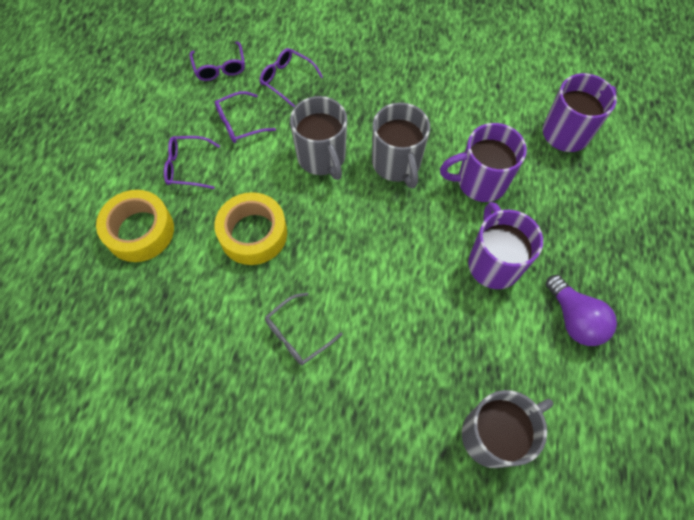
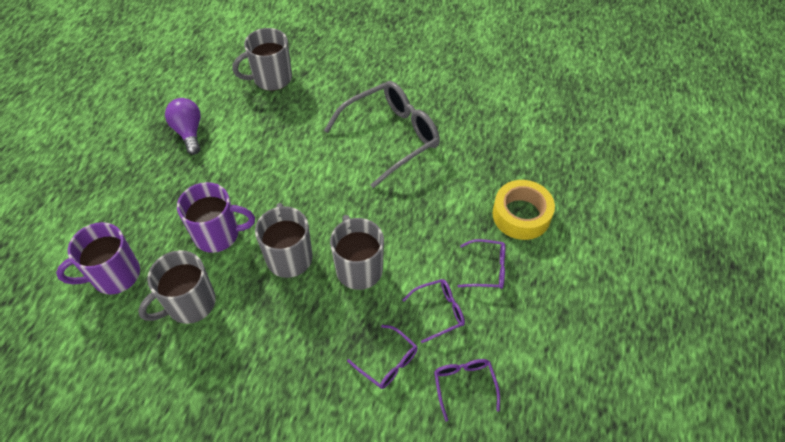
camera: 175 degrees left, 10 degrees down
(253, 234) = (424, 206): yellow tape -> none
(297, 334) = (391, 136): grey glasses -> grey glasses, size x2.07
(481, 113) = (190, 304): none -> grey mug
(493, 263) = (232, 171): purple mug -> none

